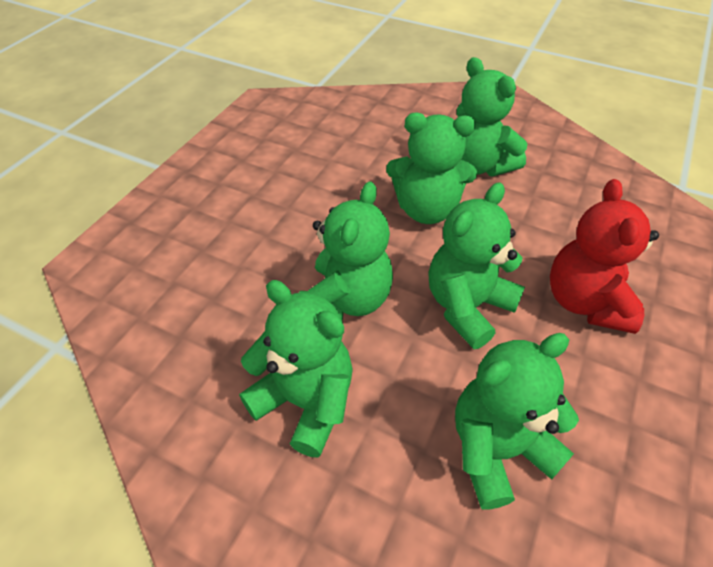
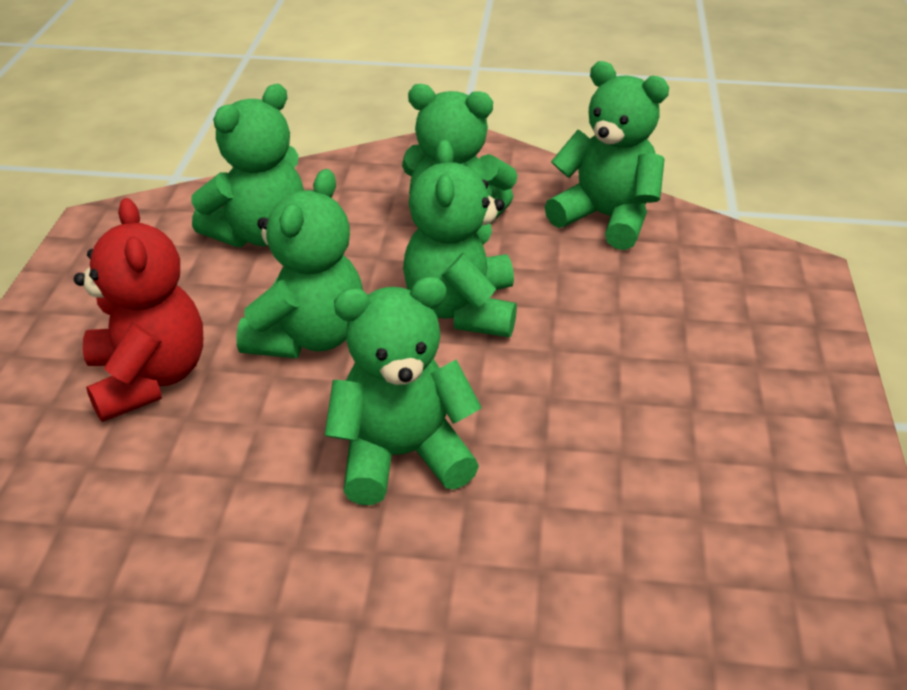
camera: 160 degrees right, 10 degrees down
(478, 165) = (328, 581): green teddy bear -> green teddy bear (606, 218)

